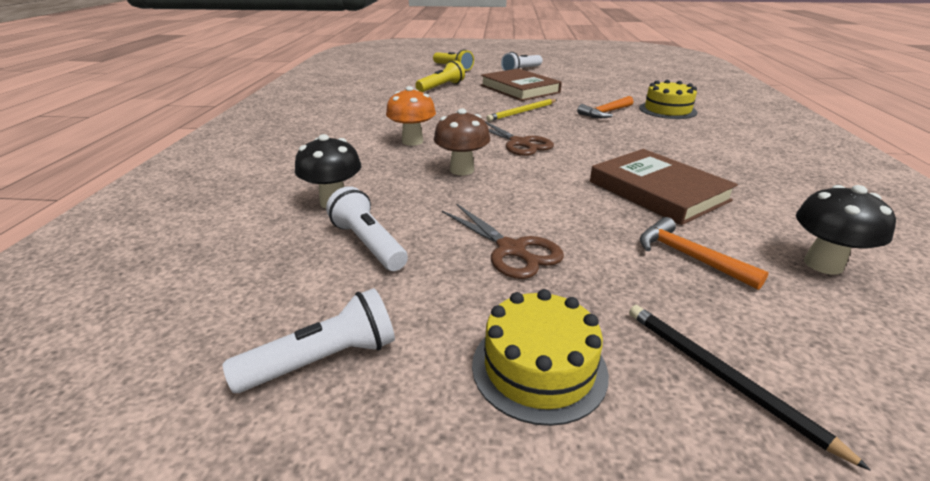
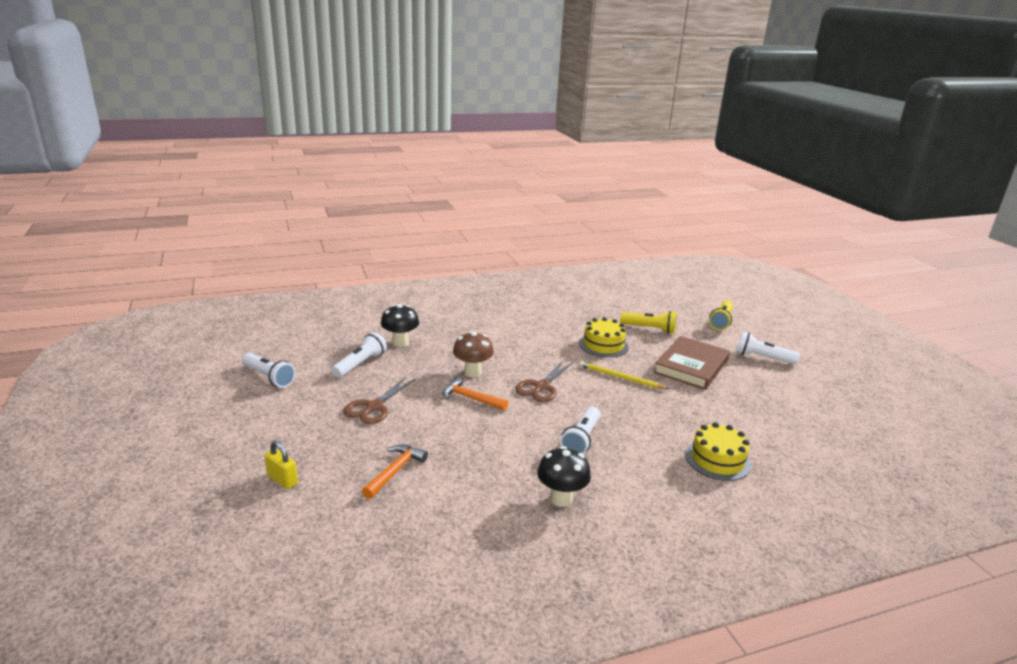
camera: 65 degrees right, 5 degrees down
(412, 141) = (509, 344): orange mushroom -> none
(539, 368) = (276, 428): yellow cake -> yellow cake (603, 345)
(605, 113) = (665, 421): orange hammer -> orange hammer (470, 398)
(628, 145) = (581, 439): none -> white flashlight
(658, 191) = (491, 457): brown book -> none
(722, 377) = (282, 480): black pencil -> yellow padlock
(823, 264) = (411, 530): black mushroom -> black mushroom (561, 499)

